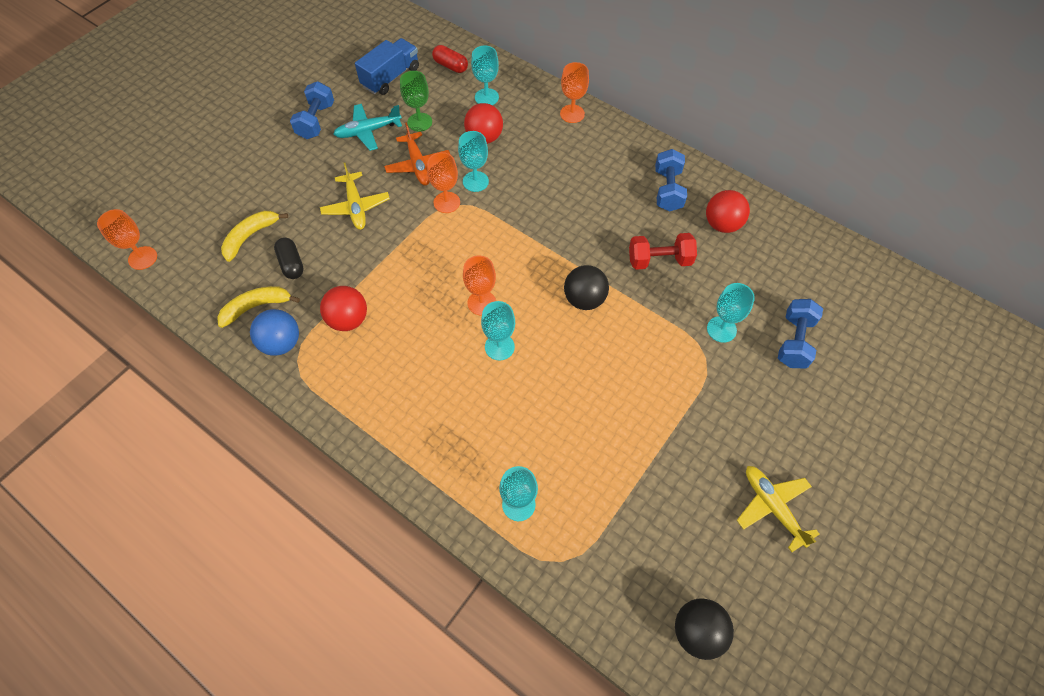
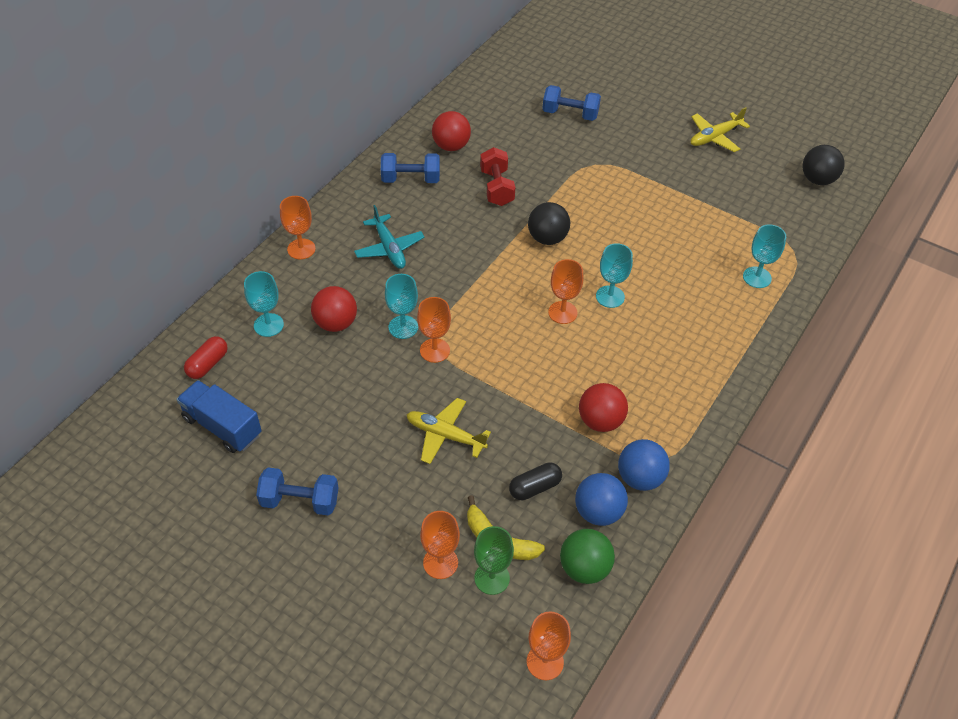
camera: 95 degrees left, 10 degrees down
(209, 291) = (584, 568): none -> green ball
(242, 200) = (440, 563): none -> orange goblet
(256, 307) = (598, 512): yellow banana -> blue ball
(356, 206) = (445, 435): yellow plane -> yellow plane turned 135 degrees counterclockwise
(368, 131) = (321, 439): turquoise plane -> turquoise plane (389, 248)
(418, 165) = (378, 382): orange plane -> none
(419, 122) = (307, 387): green goblet -> green goblet (492, 578)
(721, 329) = (565, 153): turquoise goblet -> none

